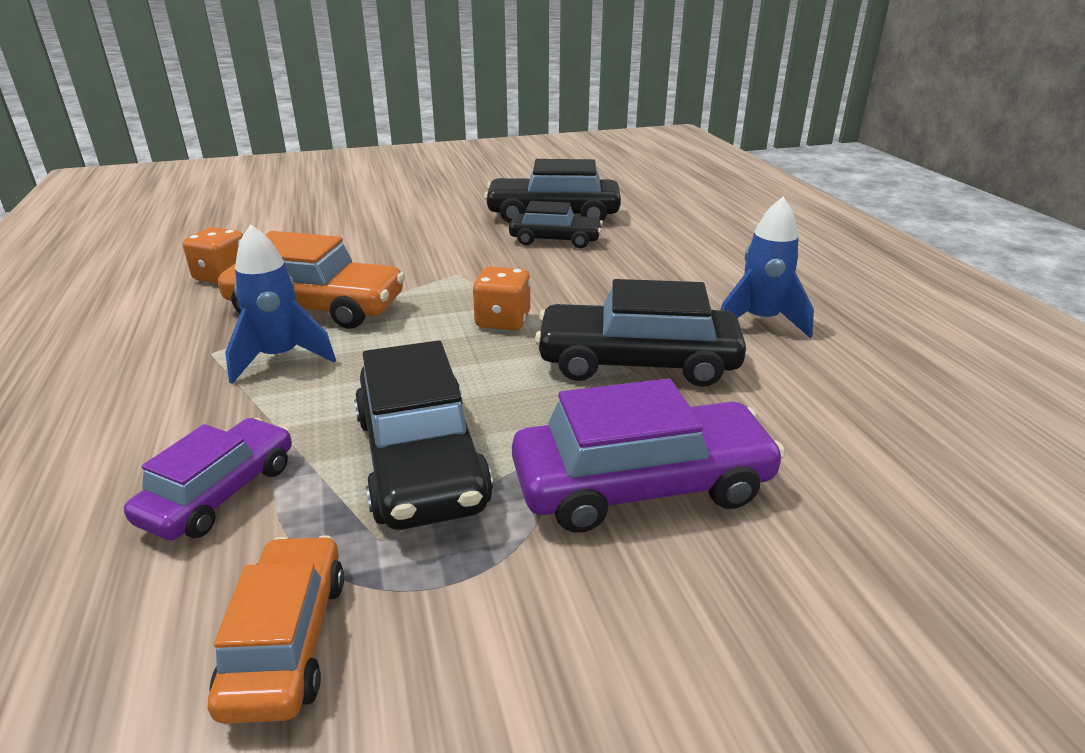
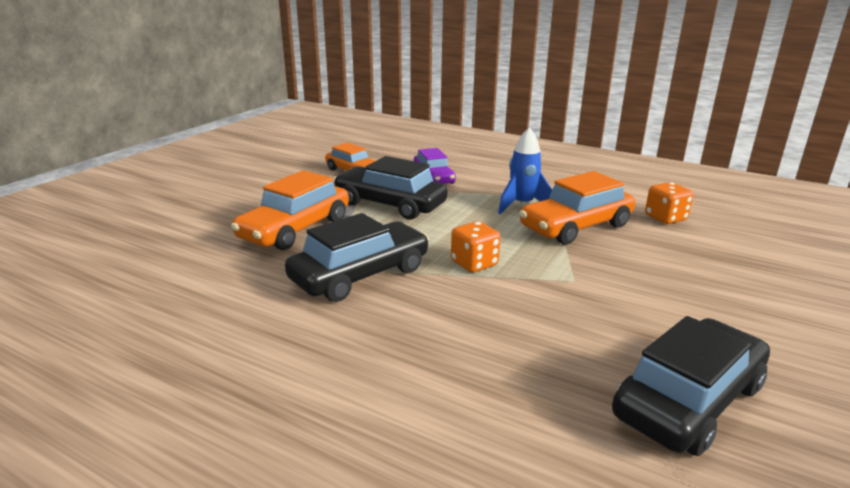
camera: 135 degrees right, 5 degrees down
(555, 240) = (600, 357): black car -> none
(642, 485) = (295, 229): purple car -> orange car
(760, 321) = (310, 346): blue rocket -> none

